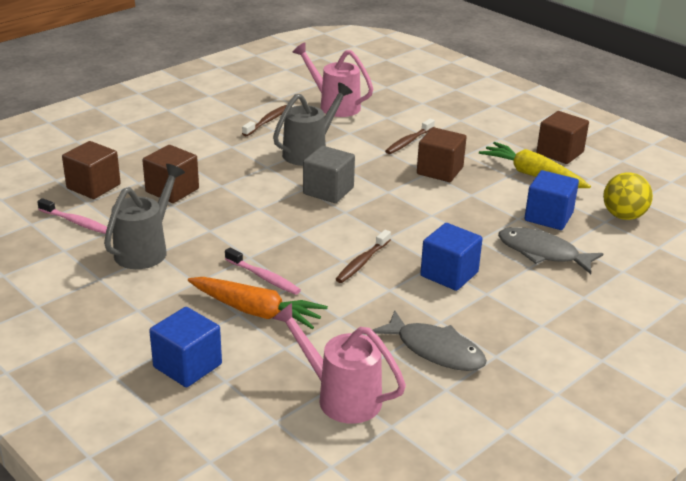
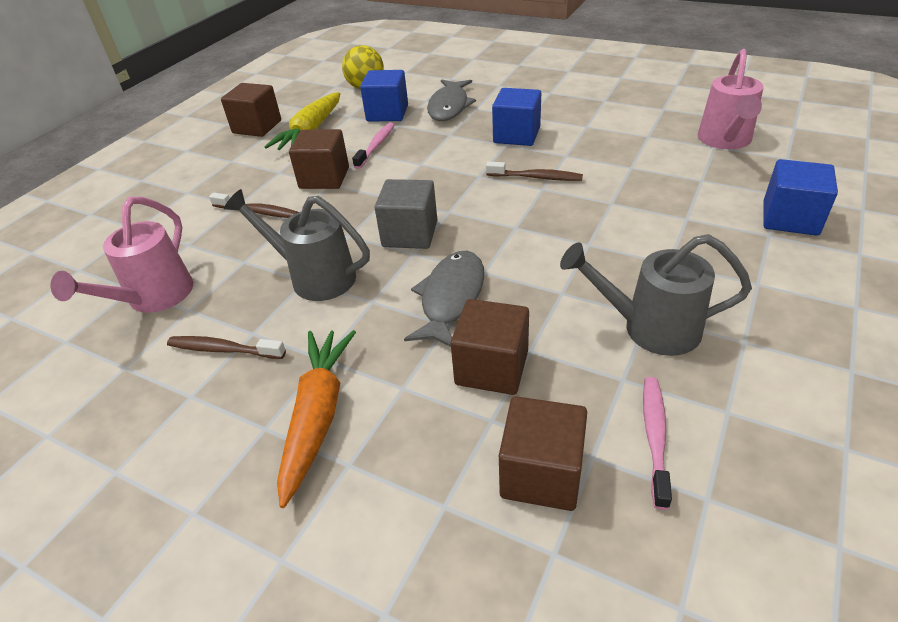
camera: 105 degrees left, 10 degrees up
(256, 311) = (672, 209): orange carrot -> orange carrot (318, 415)
(264, 277) = (615, 222): pink toothbrush -> pink toothbrush (376, 146)
(435, 350) = (625, 120): grey fish -> grey fish (451, 298)

